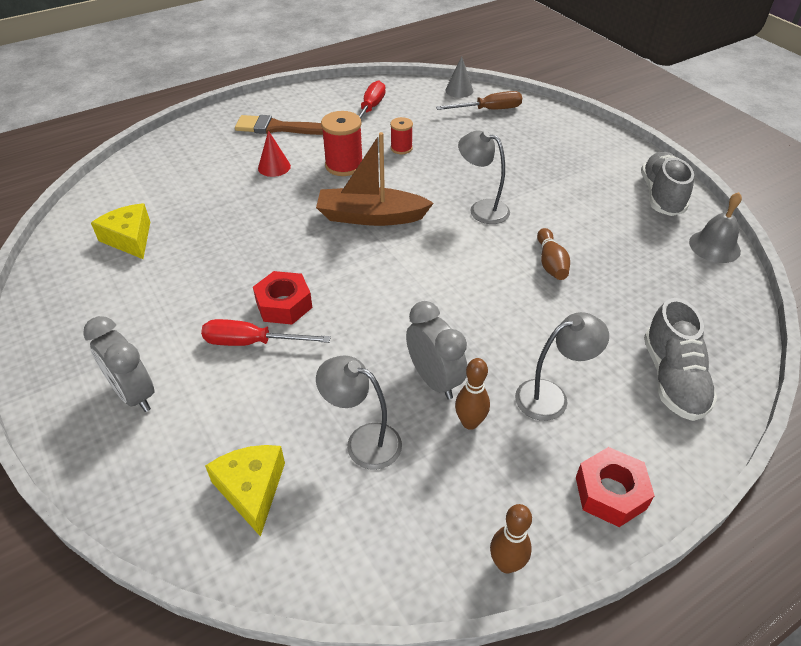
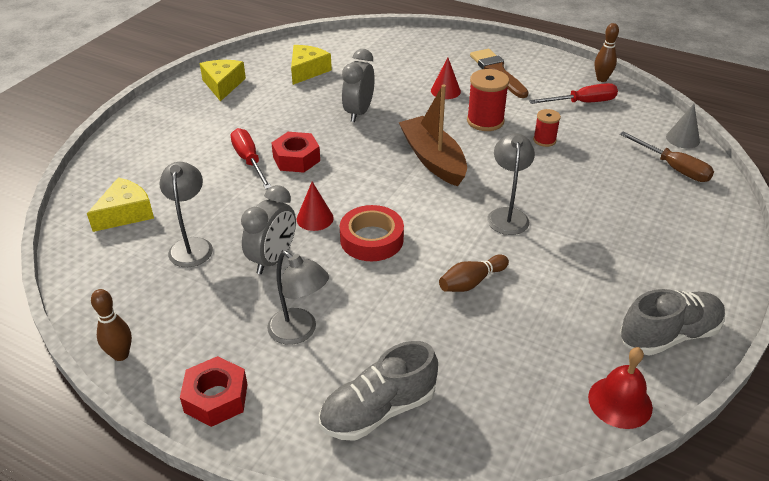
camera: 60 degrees right, 5 degrees down
(74, 315) = (223, 85): none -> yellow cheese
(134, 394) = (174, 136): grey clock -> grey clock (359, 112)
(394, 326) = (315, 218): none -> red cone
(454, 299) = (371, 239): none -> red tape
(470, 422) = (241, 293): brown bowling pin -> brown bowling pin (602, 79)
(714, 246) = (620, 402): grey bell -> red bell

